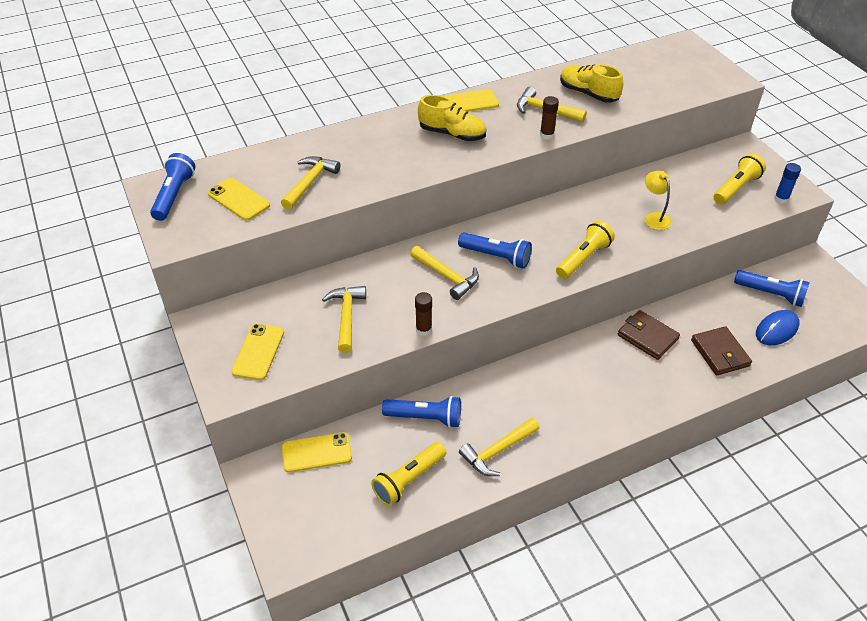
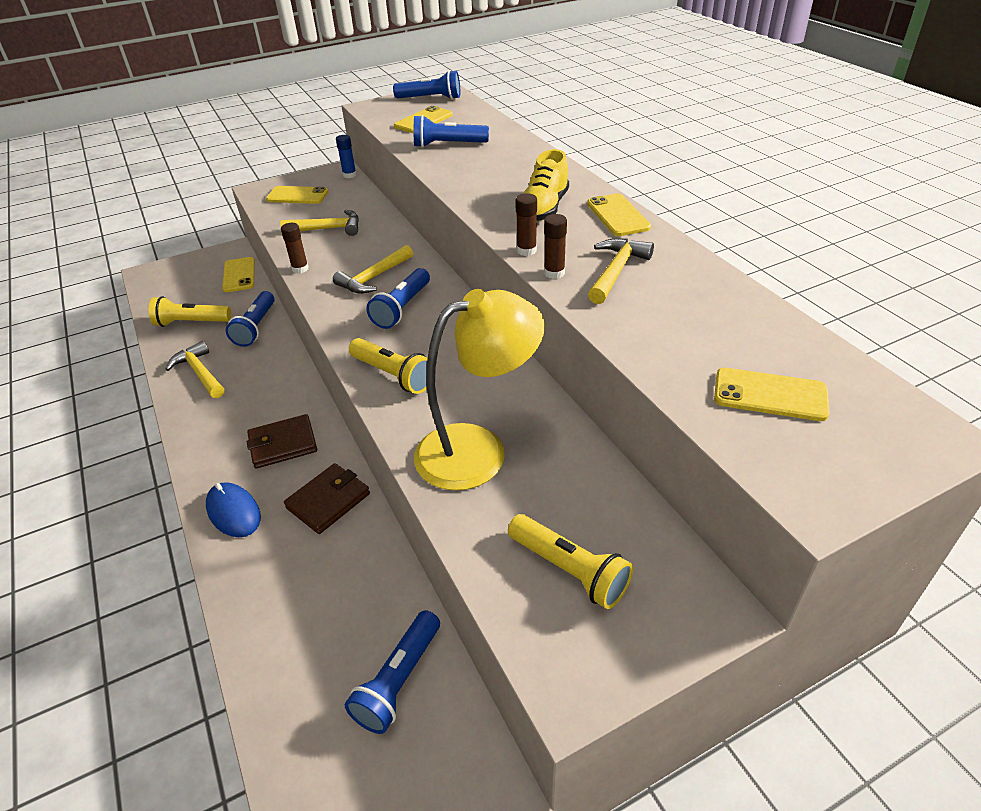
camera: 90 degrees right, 5 degrees down
(310, 182) = (448, 145): yellow hammer -> blue flashlight
(408, 480) = (191, 322): yellow flashlight -> yellow flashlight turned 45 degrees counterclockwise
(516, 145) = (526, 250): none -> brown glue stick
(588, 94) = (677, 309): yellow shoe -> none
(654, 217) = (478, 449): yellow lamp -> yellow lamp, size x2.14
(663, 78) = (770, 395): none -> yellow phone
(720, 353) = (283, 583): brown wallet -> brown wallet (283, 444)
(777, 329) = (316, 674): blue mouse -> blue mouse (233, 512)
(781, 199) = (545, 645): blue glue stick -> blue glue stick (349, 175)

